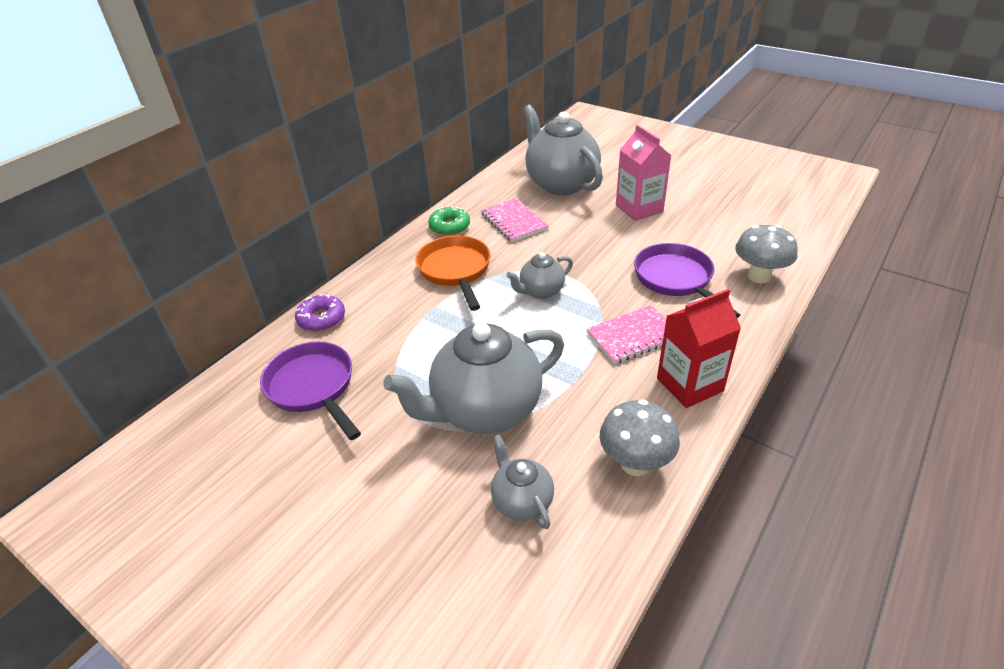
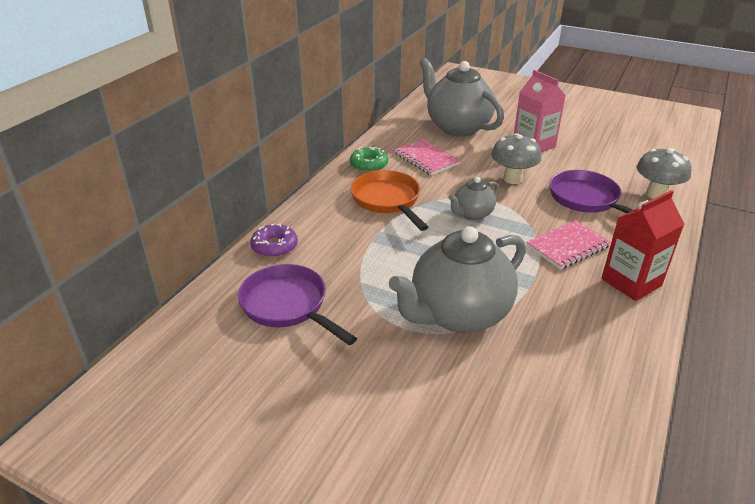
camera: 10 degrees left, 5 degrees down
(521, 501) = (520, 387): grey teapot -> none
(635, 463) = (609, 349): grey mushroom -> grey mushroom (512, 179)

